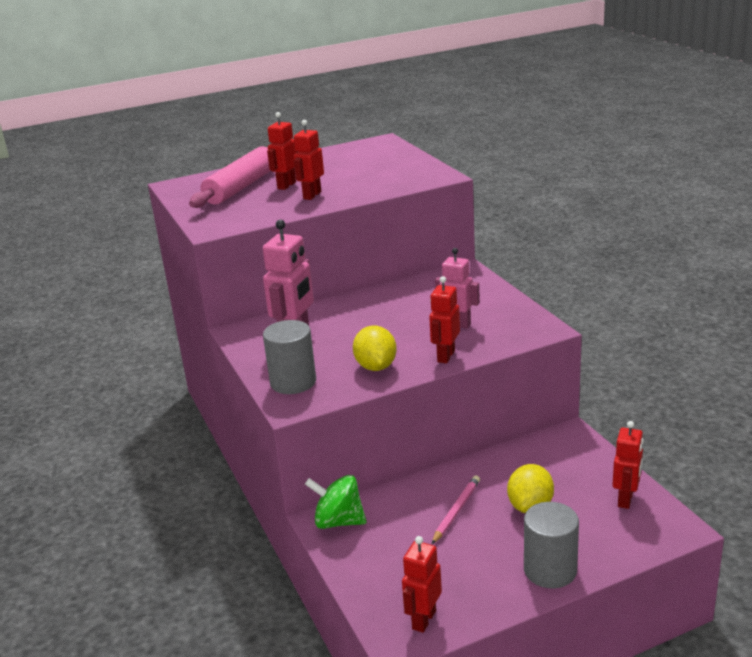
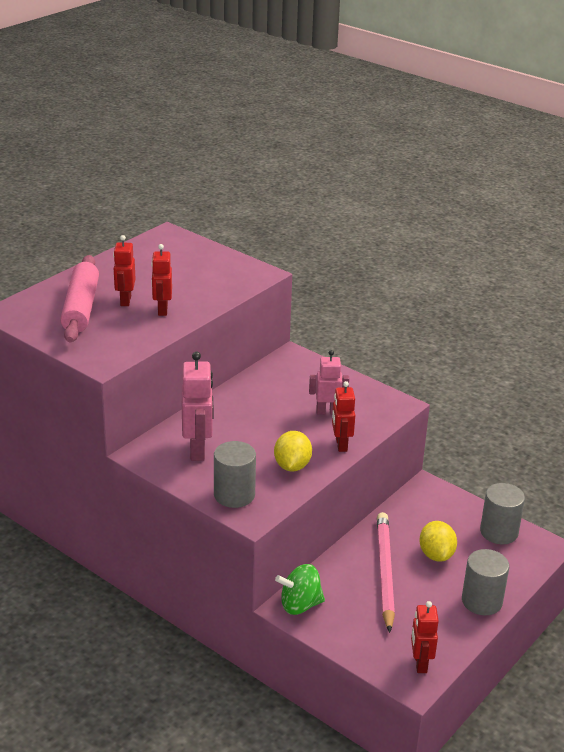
camera: 30 degrees left, 5 degrees up
(376, 367) = (292, 466): yellow lemon -> yellow lemon turned 45 degrees clockwise
(456, 511) = (385, 572): pink pencil -> pink pencil, size x1.83
(626, 499) = (499, 532): red robot -> grey cylinder

